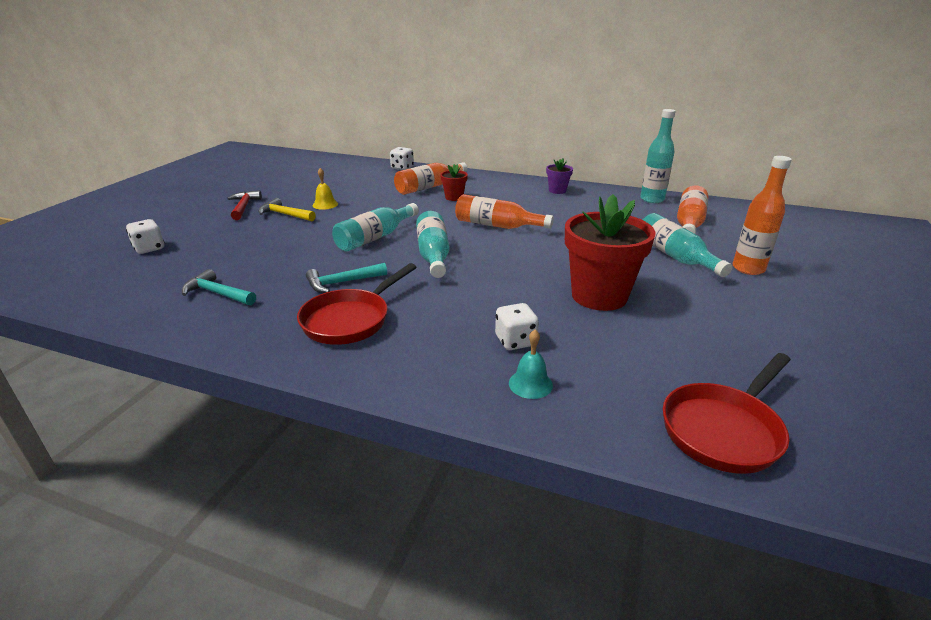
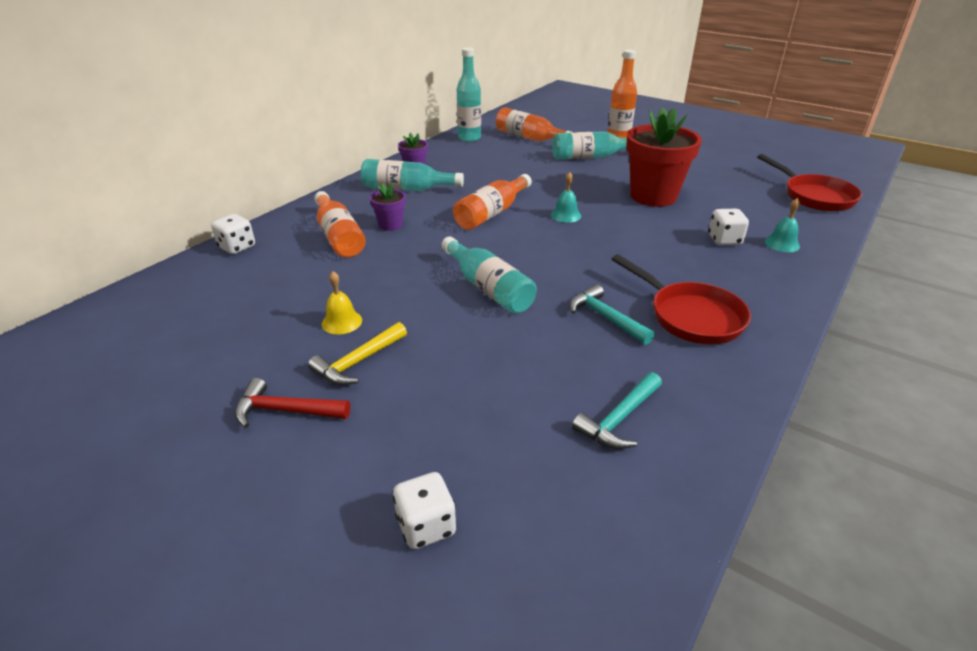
camera: 75 degrees left, 5 degrees up
(342, 282) = (606, 317): turquoise hammer -> turquoise hammer turned 150 degrees clockwise
(433, 255) = (552, 256): turquoise bottle -> turquoise bottle (407, 189)
(454, 197) = (390, 225): red flower pot -> purple flower pot
(515, 254) = (566, 215): none -> turquoise bell

